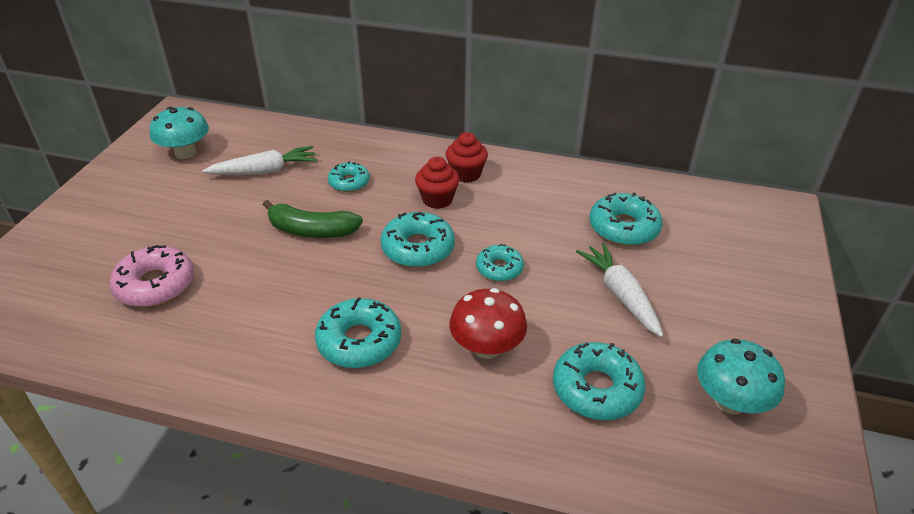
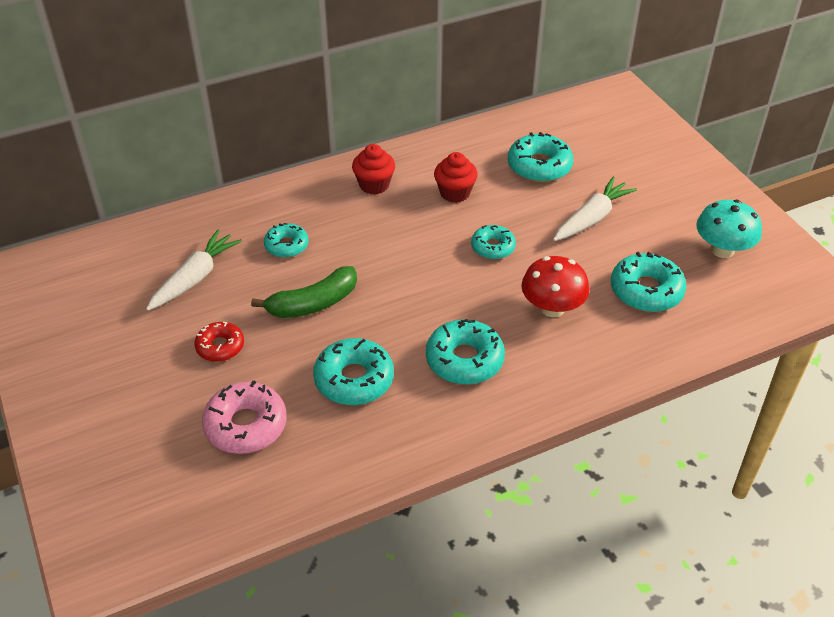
camera: 40 degrees left, 5 degrees up
(185, 153) = (87, 305): turquoise mushroom -> none
(216, 223) = (220, 346): none -> red donut
(418, 248) = (416, 267): turquoise donut -> turquoise donut (354, 379)
(437, 199) = (379, 219): red cupcake -> red cupcake (455, 193)
(620, 295) = (591, 218): white carrot -> white carrot turned 105 degrees clockwise

